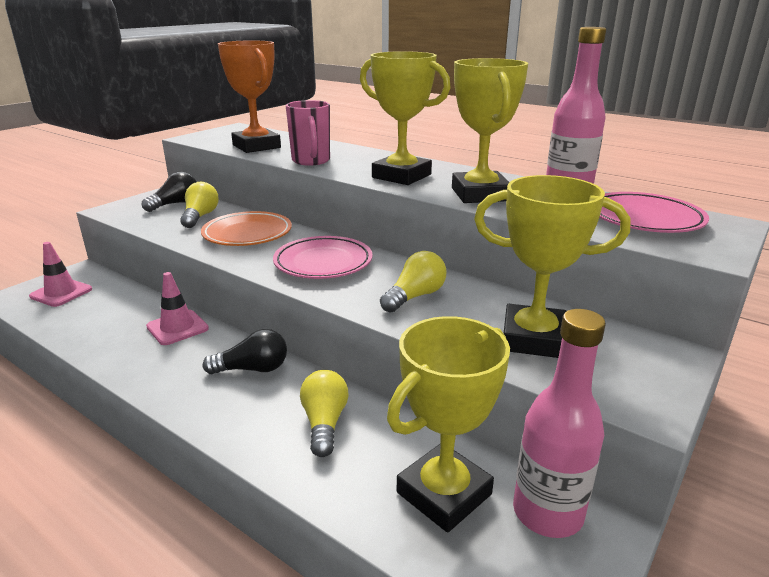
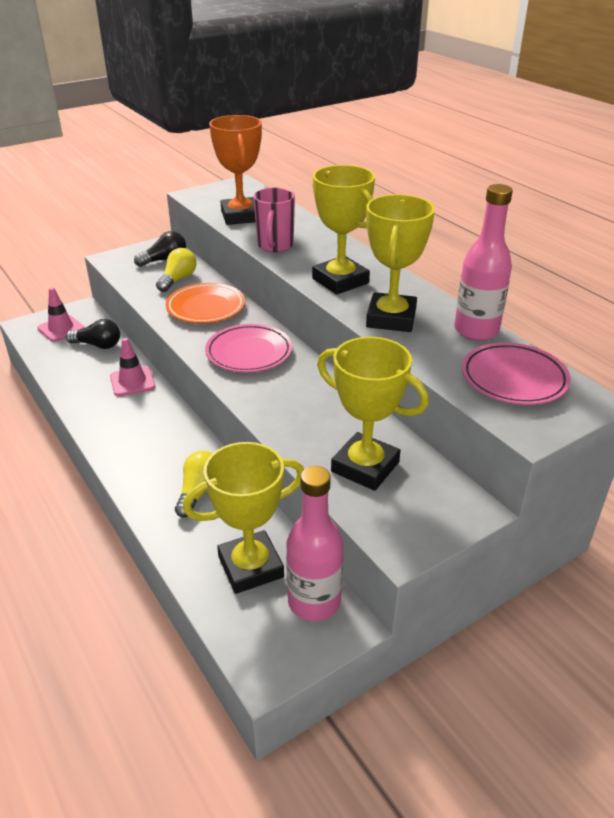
camera: 20 degrees right, 10 degrees up
(252, 369) = (170, 433): black light bulb -> black light bulb (98, 345)
(415, 296) = (300, 404): yellow light bulb -> none

